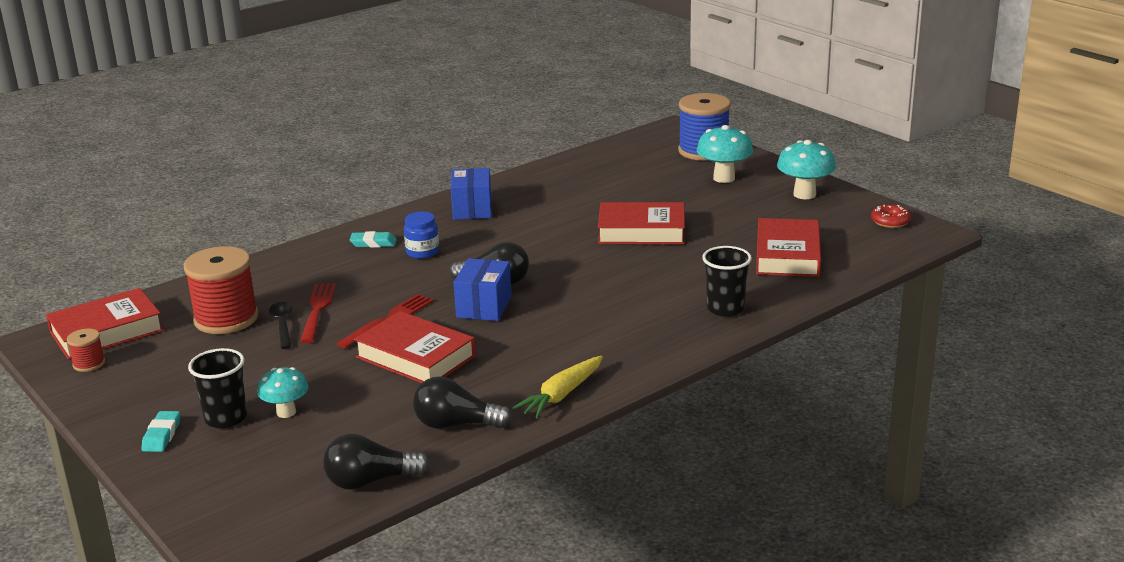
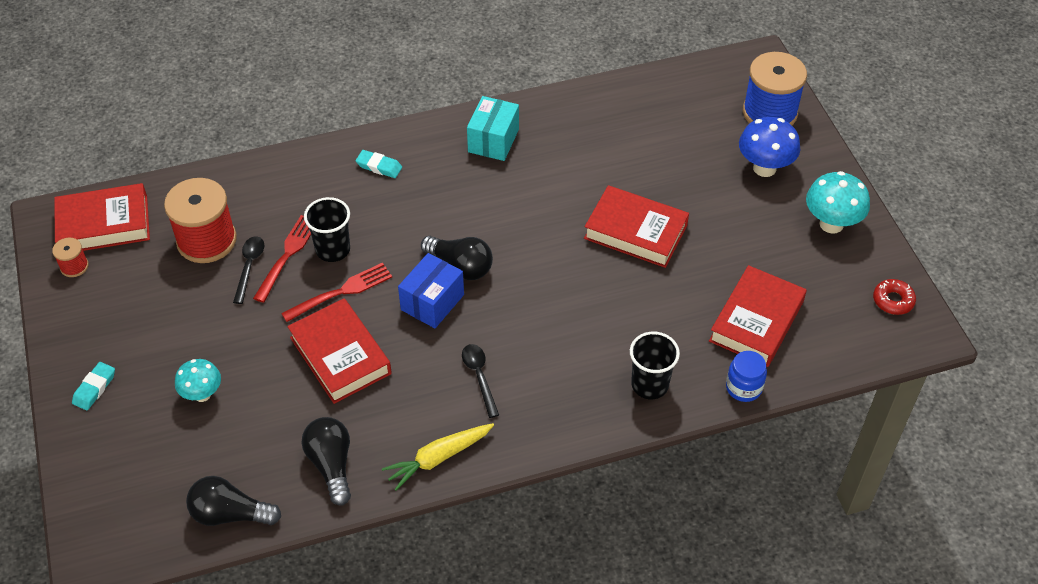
camera: 20 degrees right, 25 degrees up
(226, 418) = (152, 384): black cup -> black cup (333, 250)
(422, 252) = (416, 196): blue jar -> blue jar (743, 387)
(456, 424) = (331, 465): black light bulb -> black light bulb turned 45 degrees clockwise
(472, 209) = (493, 140): blue box -> turquoise box
(563, 339) = (479, 377): none -> black spoon
(724, 178) = (764, 168): turquoise mushroom -> blue mushroom

